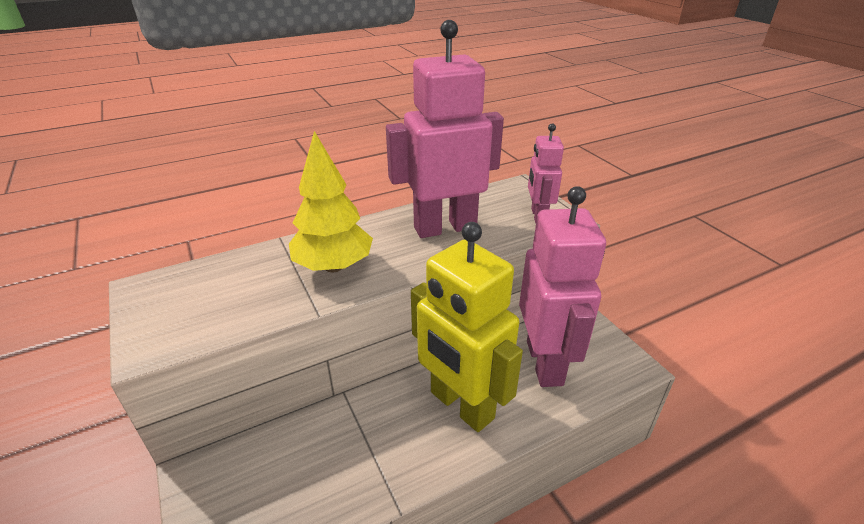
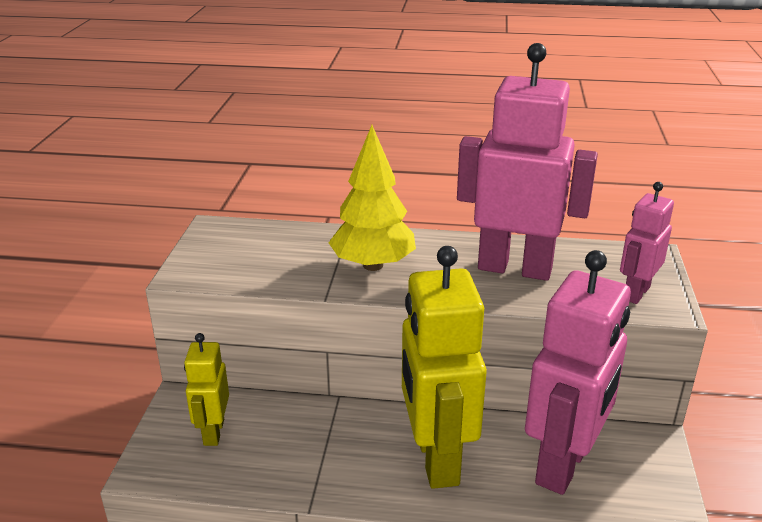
camera: 35 degrees right, 5 degrees down
(253, 489) = (213, 432): none -> yellow robot

